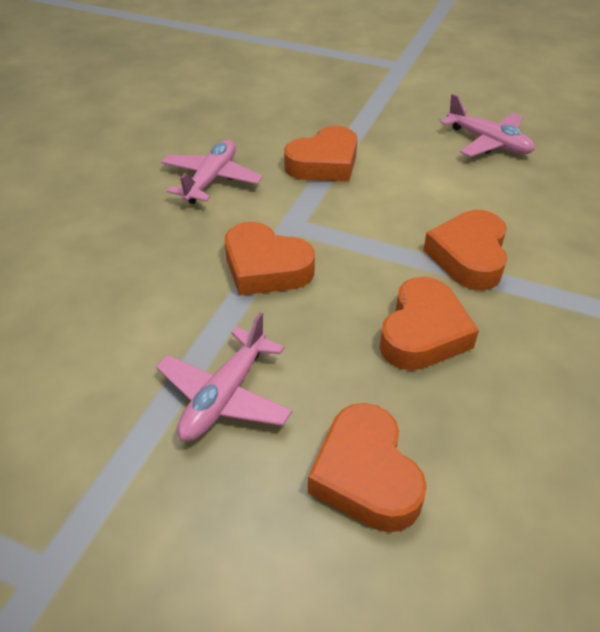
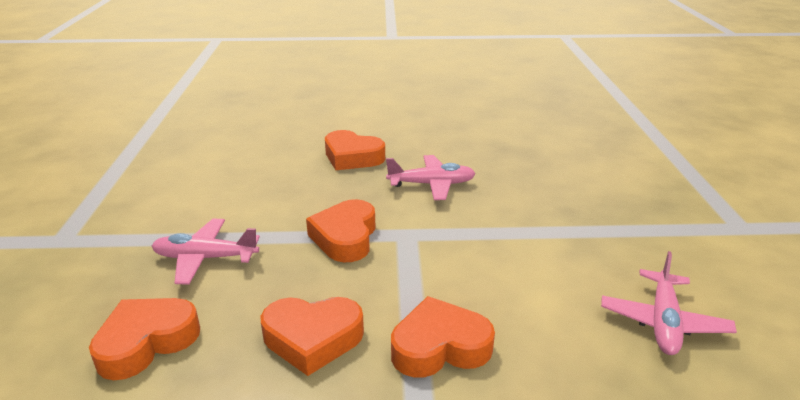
camera: 65 degrees right, 15 degrees down
(324, 163) = (506, 227): orange heart -> orange heart (352, 157)

